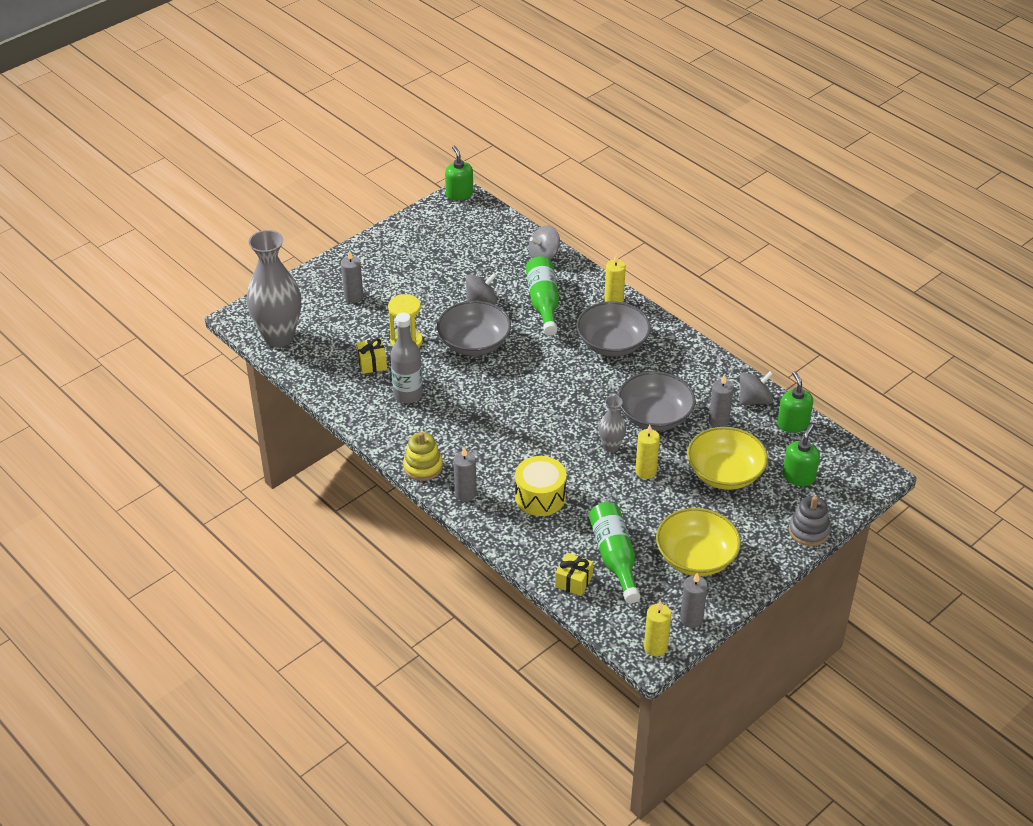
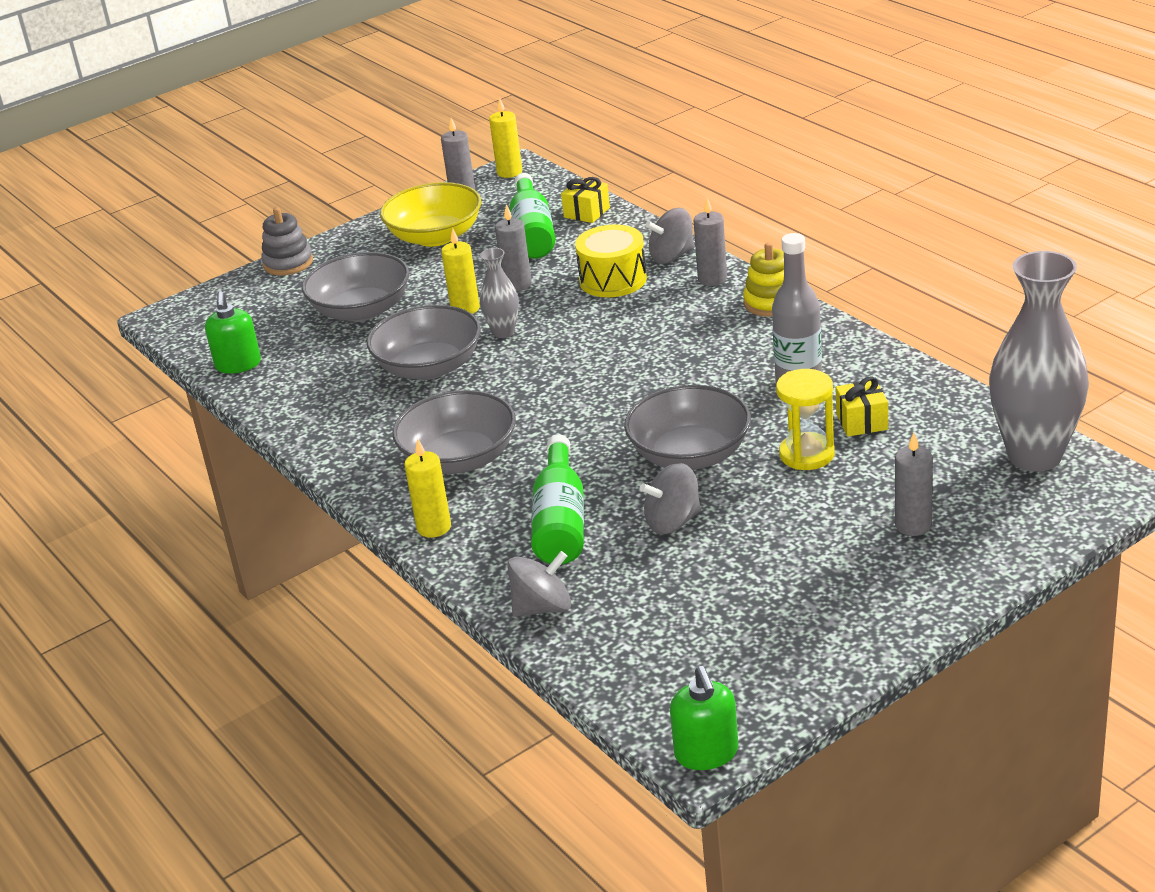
camera: 170 degrees left, 10 degrees down
(718, 421) = (340, 364): grey candle -> grey candle (517, 284)
(725, 473) = (361, 310): yellow bowl -> grey bowl
(754, 400) = (275, 390): grey spinning top -> grey spinning top (672, 256)
(798, 476) = (267, 311): green soap dispenser -> none

